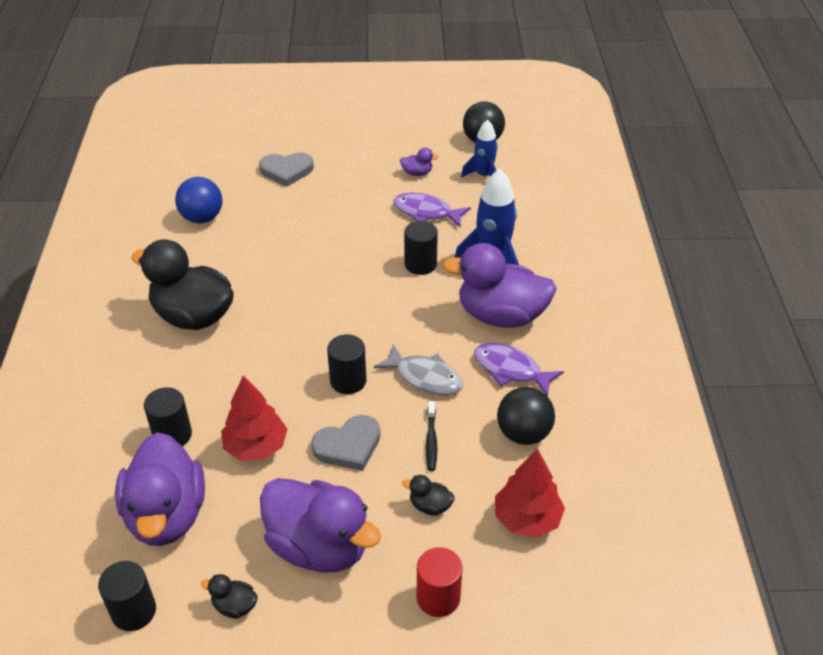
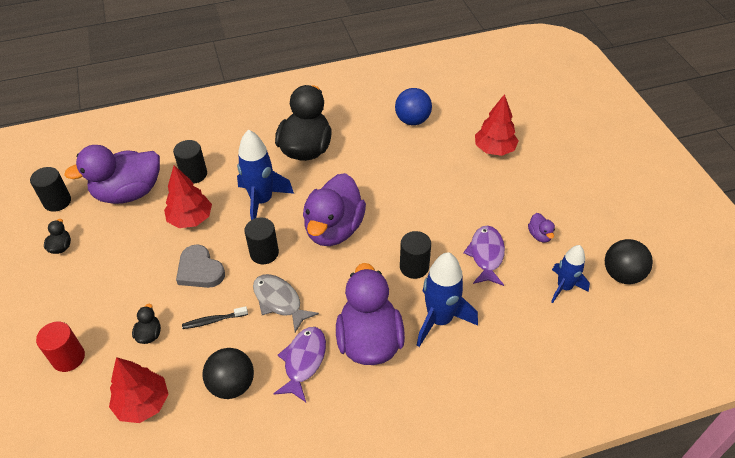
camera: 75 degrees right, 5 degrees up
(261, 371) = (262, 201): none -> blue rocket
(286, 171) = (494, 149): grey heart -> red tree
(319, 546) = (109, 277): purple duck -> purple duck (334, 229)
(425, 377) = (279, 301): grey fish -> grey fish turned 120 degrees clockwise

